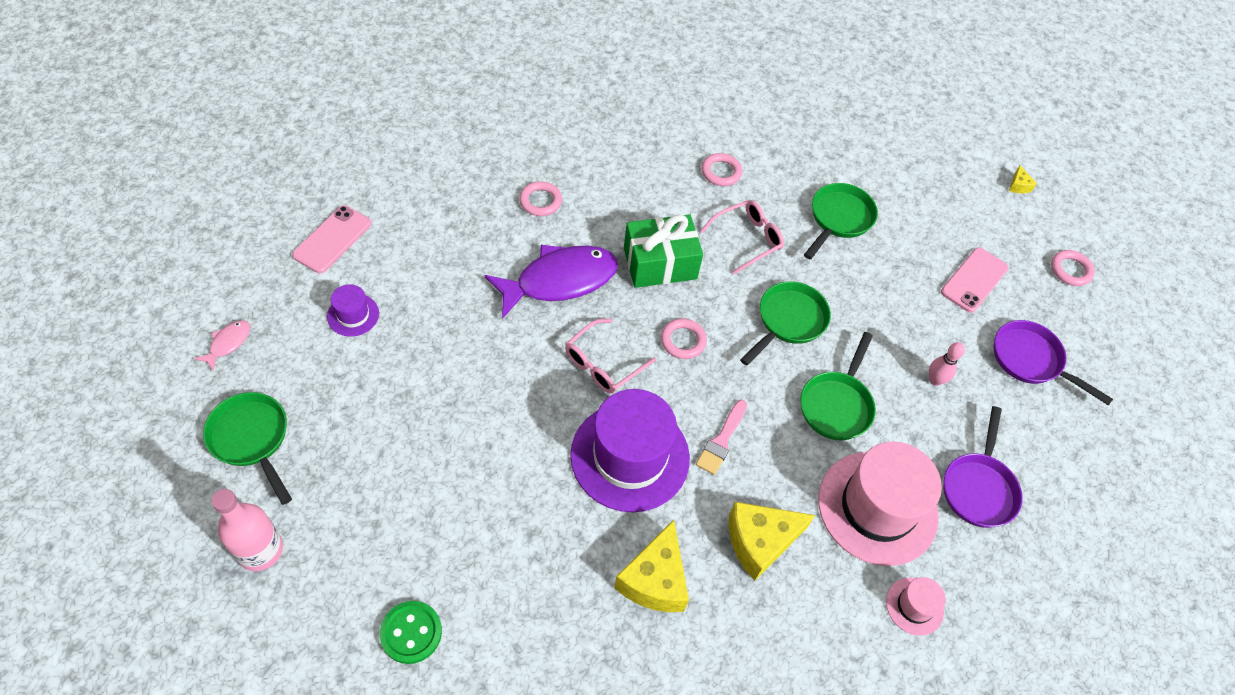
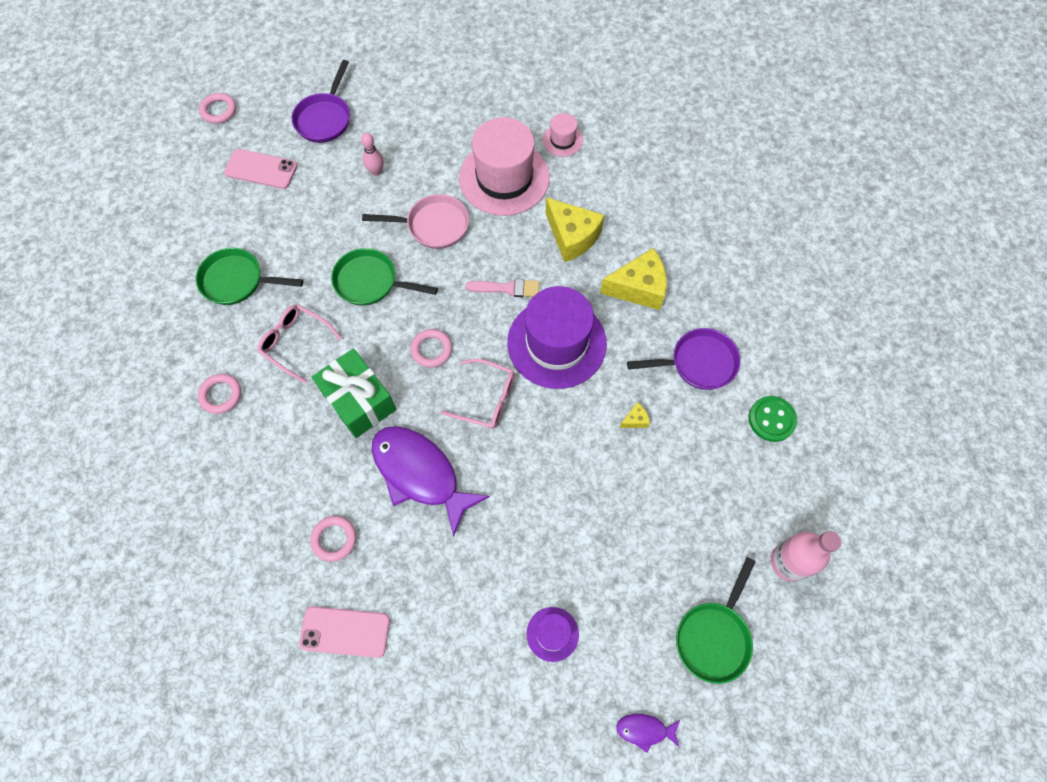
camera: 110 degrees left, 10 degrees up
(228, 343) = (645, 730): pink fish -> purple fish
(332, 239) = (480, 714): pink phone -> pink phone (345, 631)
(837, 405) = (433, 225): green pan -> pink pan
(978, 488) = (454, 126): purple pan -> purple pan (698, 363)
(1018, 186) = (134, 162): yellow cheese -> yellow cheese (635, 420)

